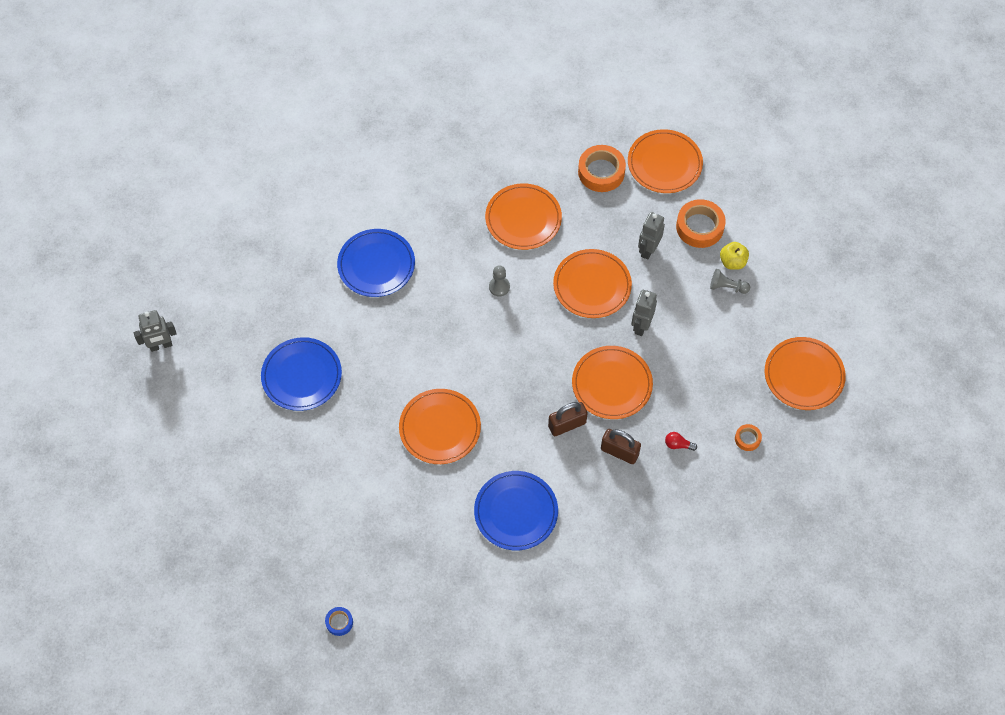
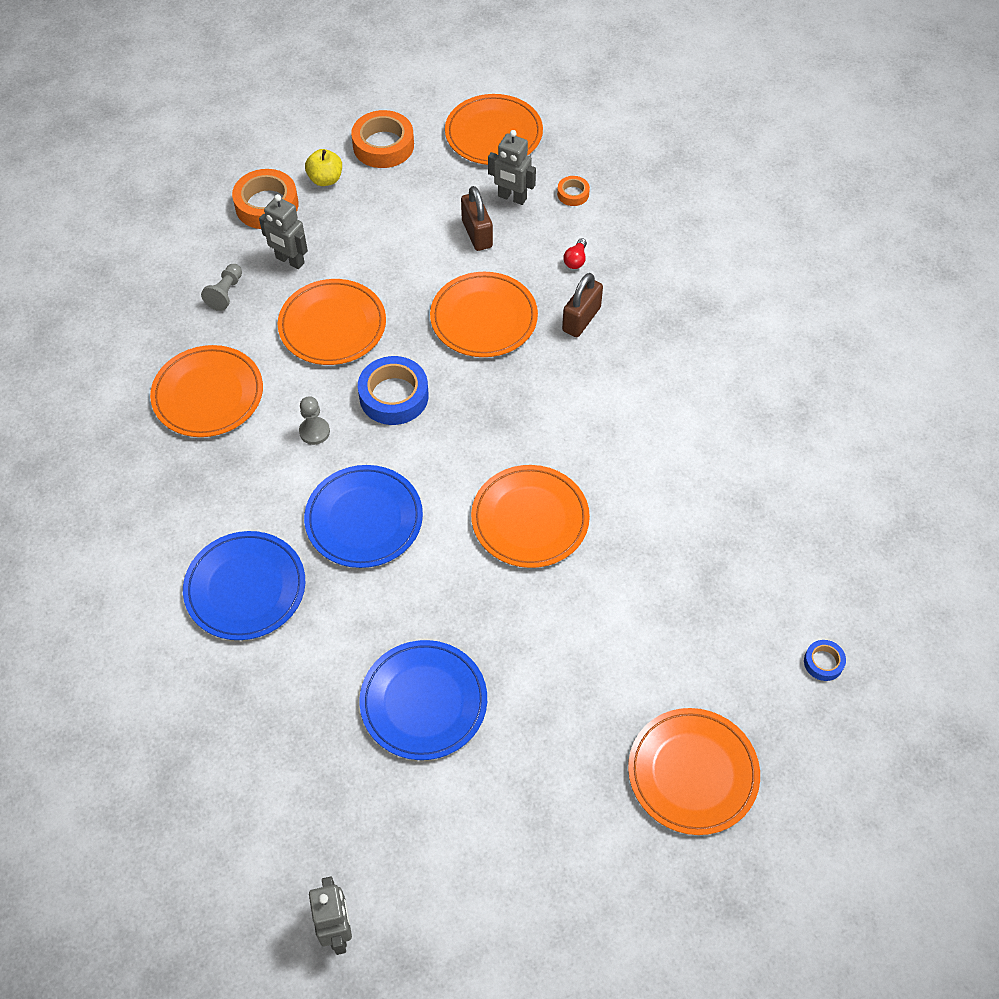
camera: 85 degrees left, 5 degrees down
(516, 512) = (661, 438): blue plate -> blue plate (364, 519)
(534, 332) = (394, 396): none -> blue tape
(567, 425) = (538, 371): brown padlock -> brown padlock (477, 234)
(601, 172) = (154, 299): orange tape -> orange tape (383, 145)
(641, 326) = (402, 279): grey robot -> grey robot (512, 198)
(664, 163) = (160, 230): orange plate -> orange plate (693, 773)
(727, 287) = (360, 188): grey pawn -> grey pawn (225, 293)

